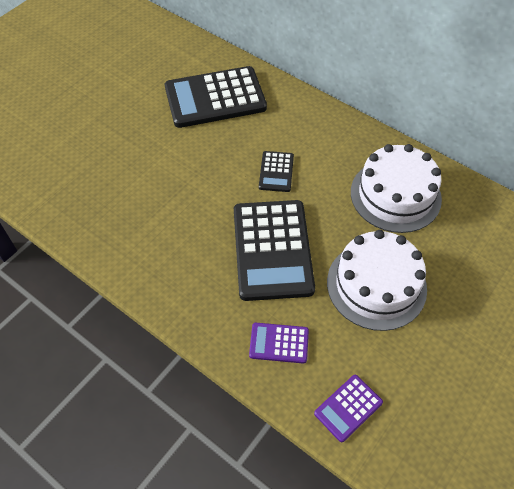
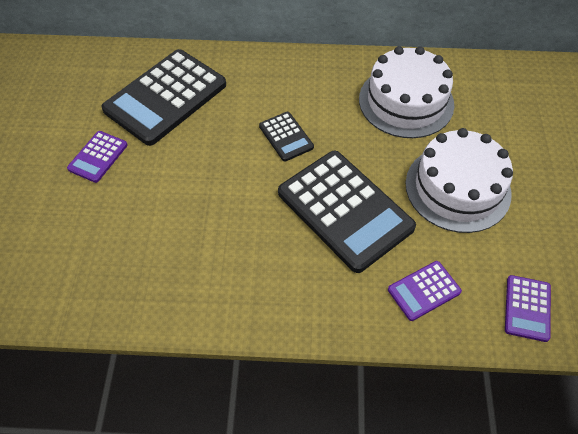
camera: 35 degrees left, 0 degrees up
(137, 117) = (98, 157): none -> purple calculator

